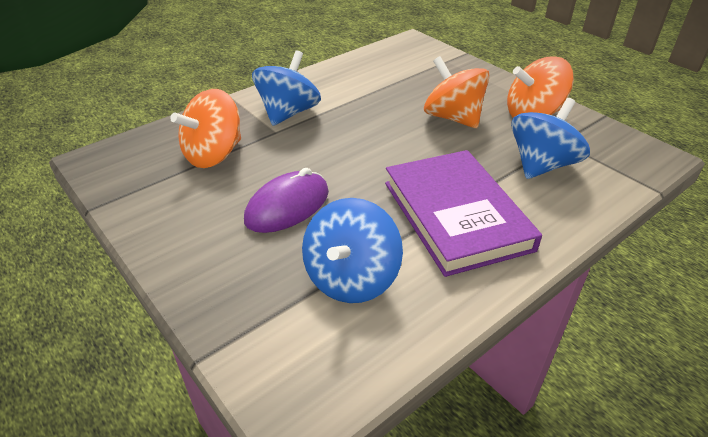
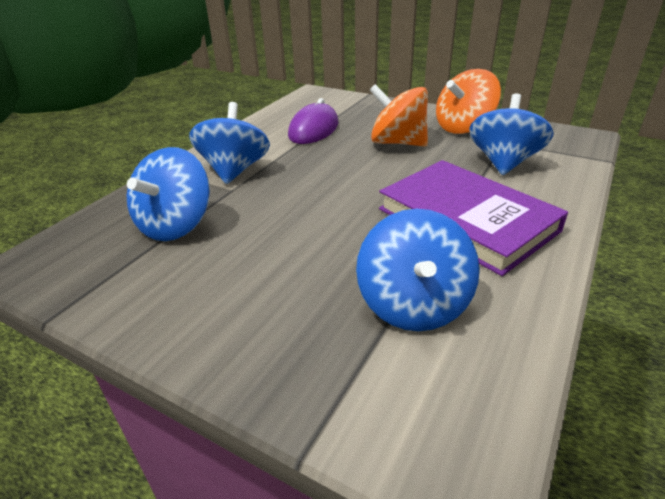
camera: 20 degrees left, 5 degrees down
(214, 154) = (176, 225): orange spinning top -> blue spinning top
(287, 206) = (294, 254): purple mouse -> purple mouse (313, 129)

